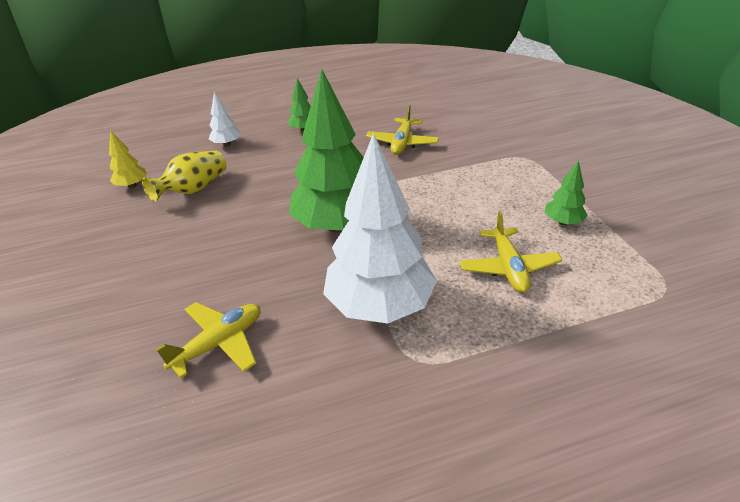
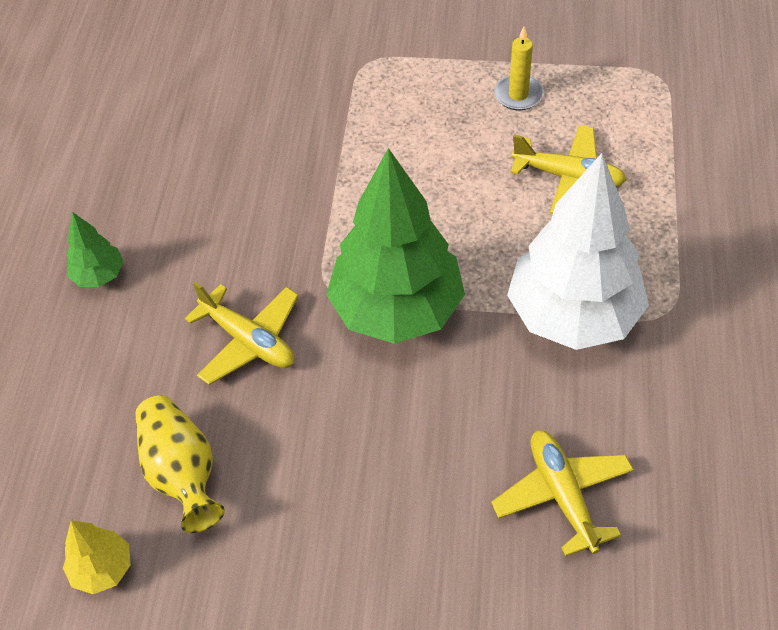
camera: 65 degrees left, 15 degrees up
(226, 144) = (61, 398): white tree -> none
(402, 143) = (238, 168): yellow plane -> yellow plane (248, 341)
(563, 222) = (518, 95): green tree -> yellow candle

